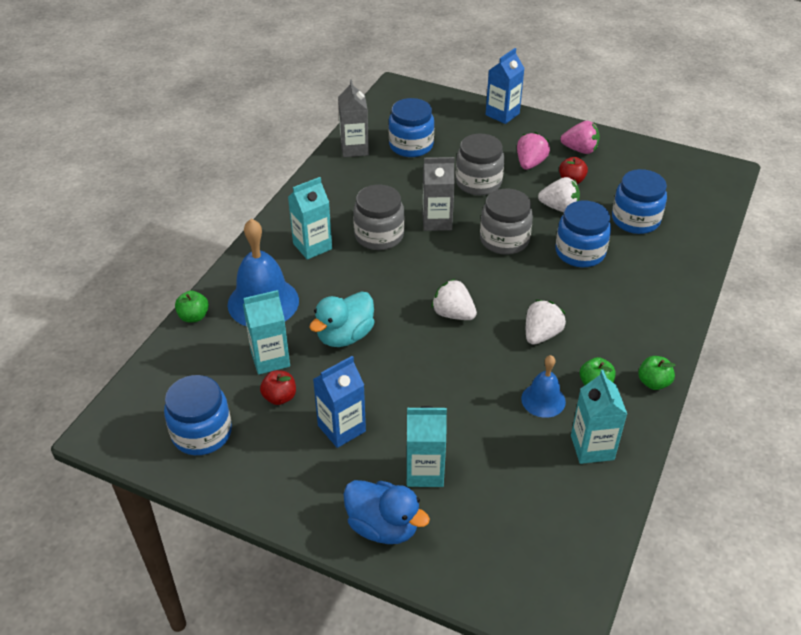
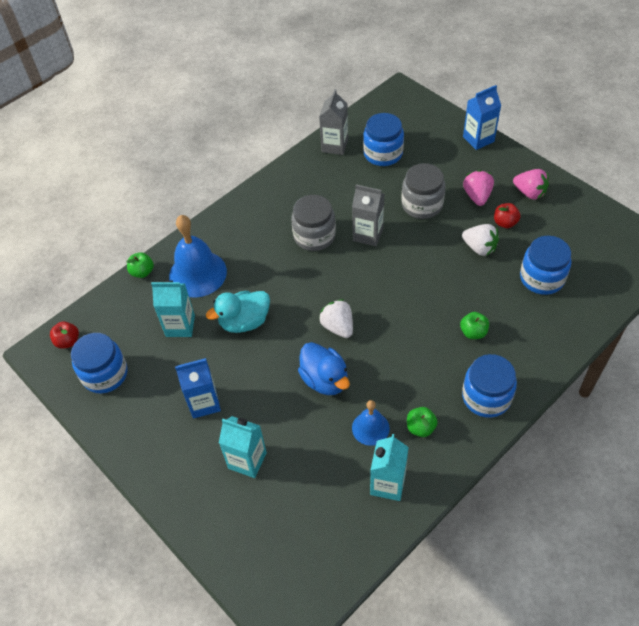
camera: 25 degrees right, 10 degrees up
(279, 397) = (172, 361): red apple -> red apple (68, 341)
(312, 246) = (258, 232): turquoise carton -> none
(383, 526) = (195, 496): blue duck -> blue duck (325, 380)
(504, 240) = (415, 267): grey jar -> none
(530, 163) = (477, 196): pink strawberry -> pink strawberry turned 45 degrees counterclockwise
(541, 334) = (400, 367): white strawberry -> none
(580, 252) = (474, 297): blue jar -> blue jar (486, 397)
(653, 382) = (471, 441): green apple -> green apple (473, 332)

